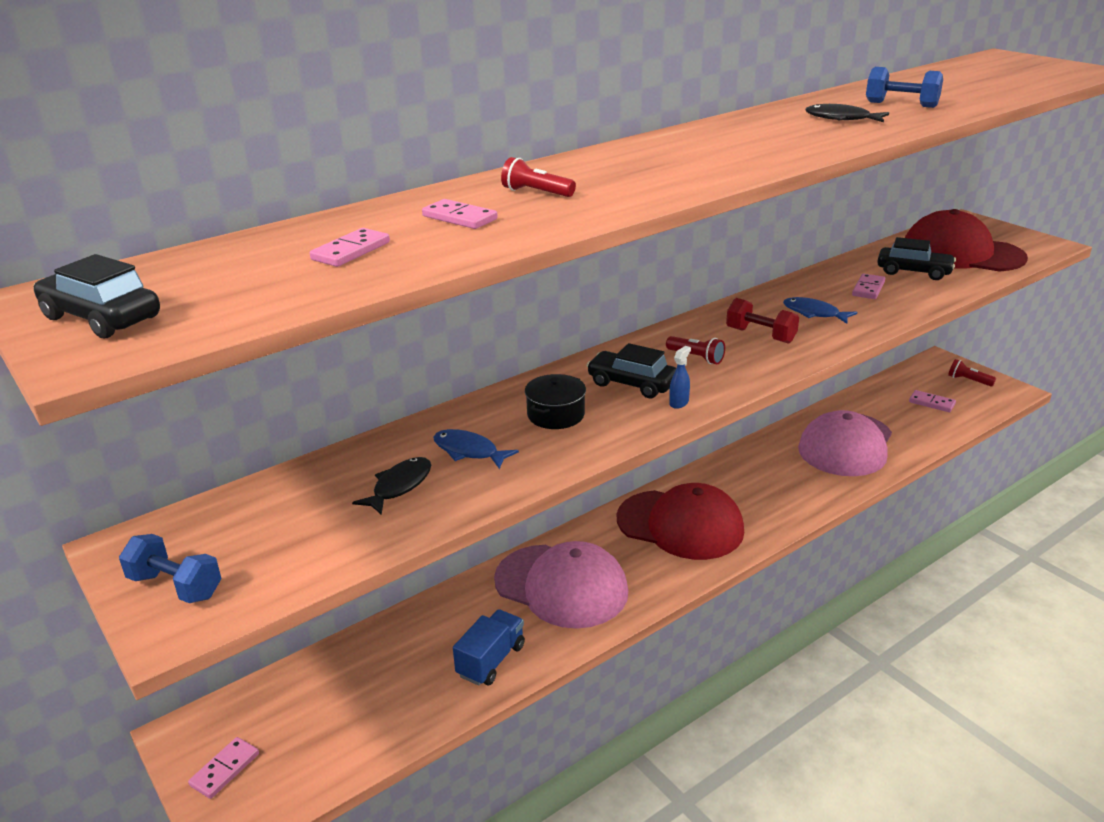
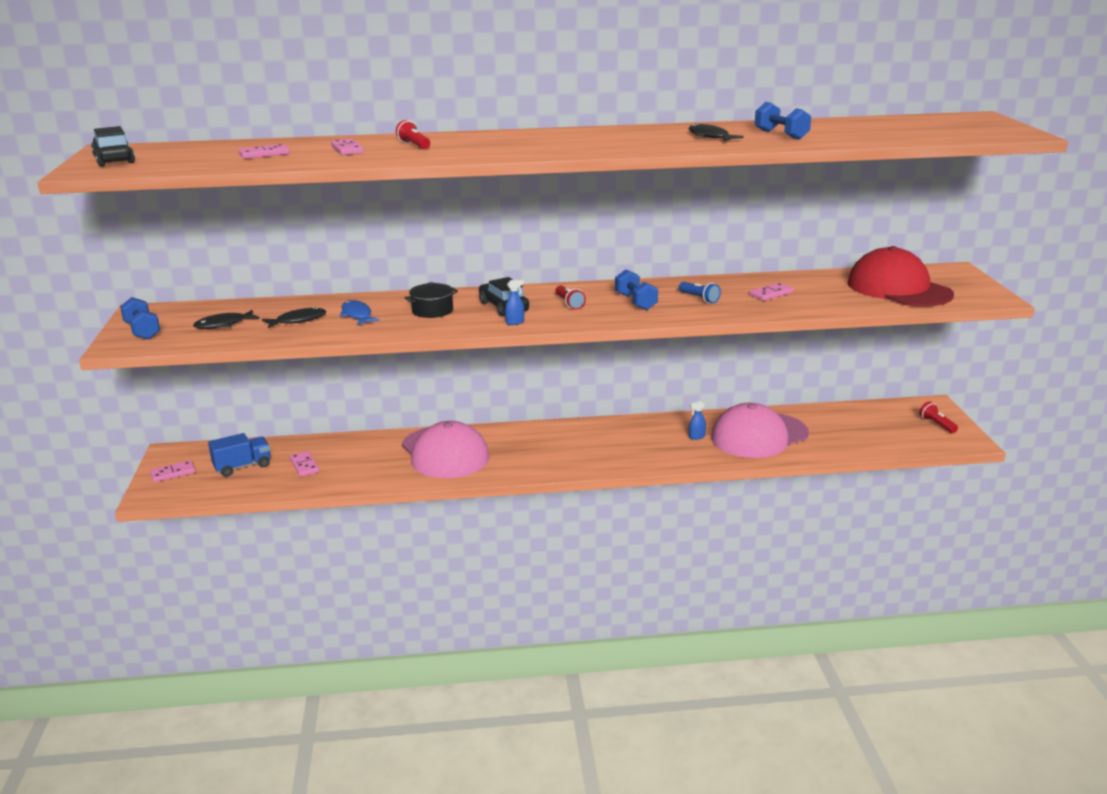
camera: 30 degrees right, 5 degrees down
(296, 529) = (223, 324): none -> black fish
(491, 660) = (358, 474): blue truck -> blue truck (242, 466)
(680, 525) = (565, 445): red cap -> none
(760, 335) = (636, 302): red dumbbell -> blue dumbbell
(793, 466) = (696, 437): none -> blue spray bottle
(814, 313) = (699, 298): blue fish -> blue flashlight
(914, 272) = (831, 291): black car -> none
(931, 403) = (876, 430): pink domino -> pink domino (304, 466)

